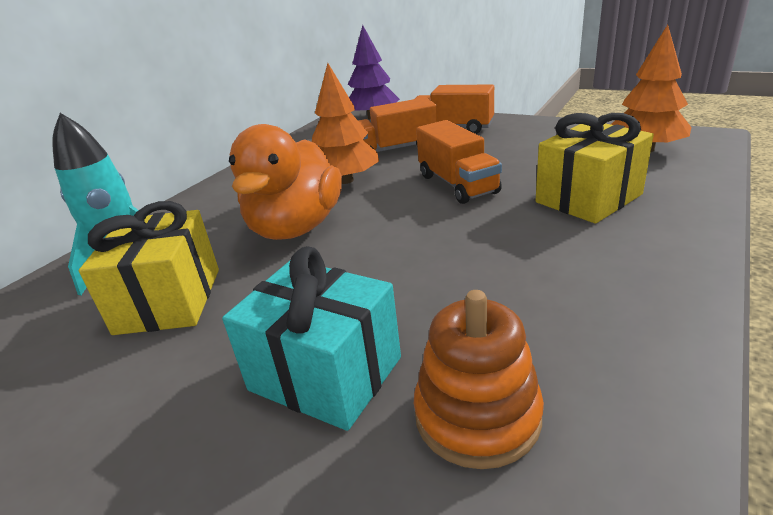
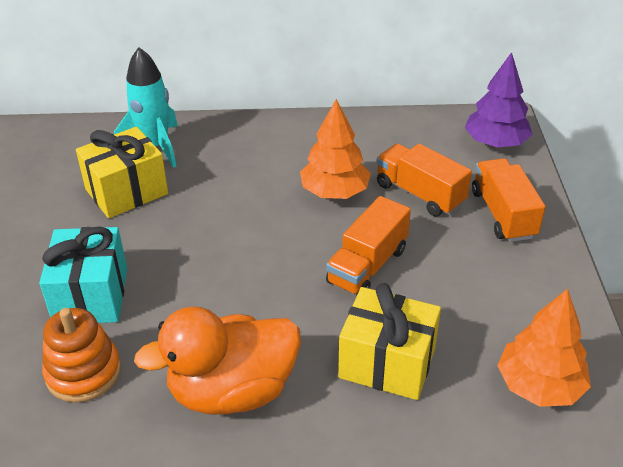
camera: 55 degrees right, 10 degrees up
(296, 227) = (241, 202): orange duck -> orange duck (232, 391)

